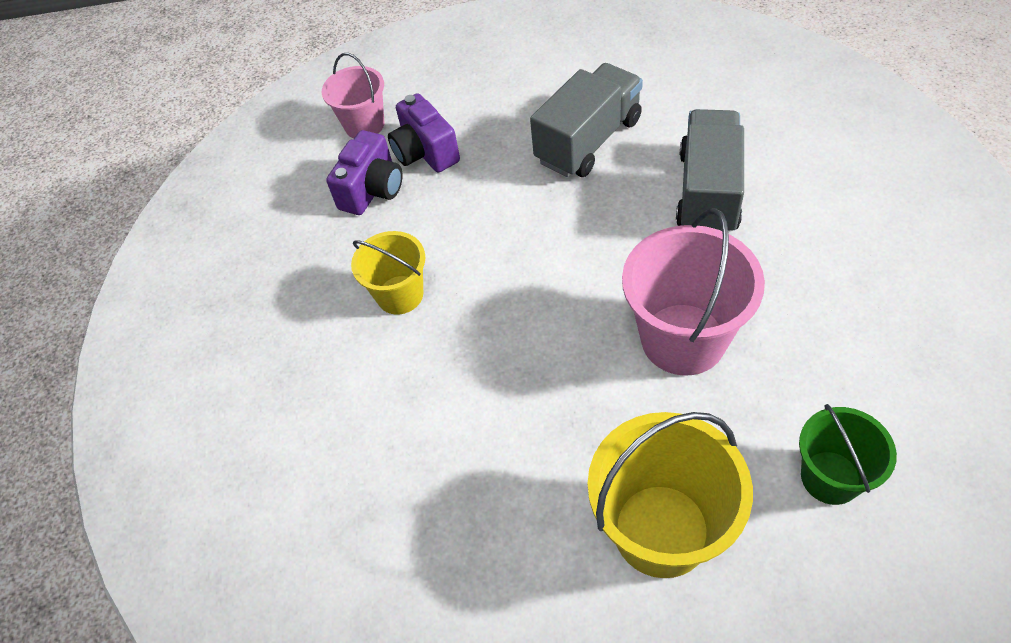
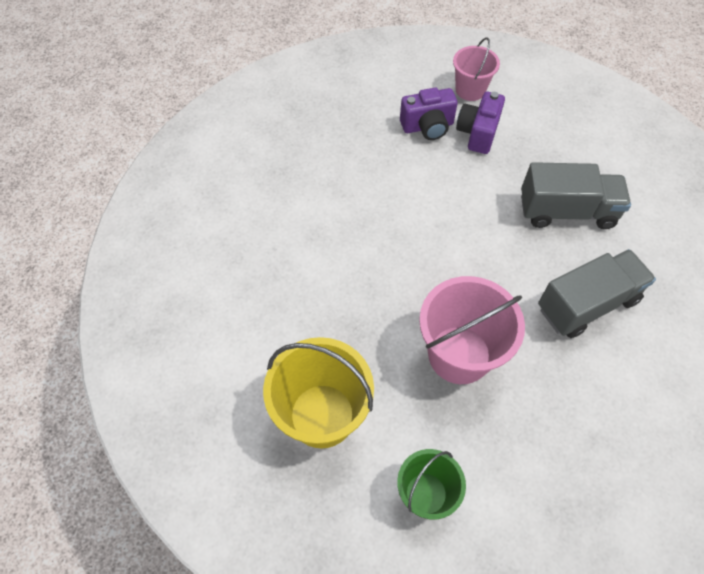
camera: 45 degrees right, 5 degrees up
(400, 295) = (369, 188): yellow bucket -> none

